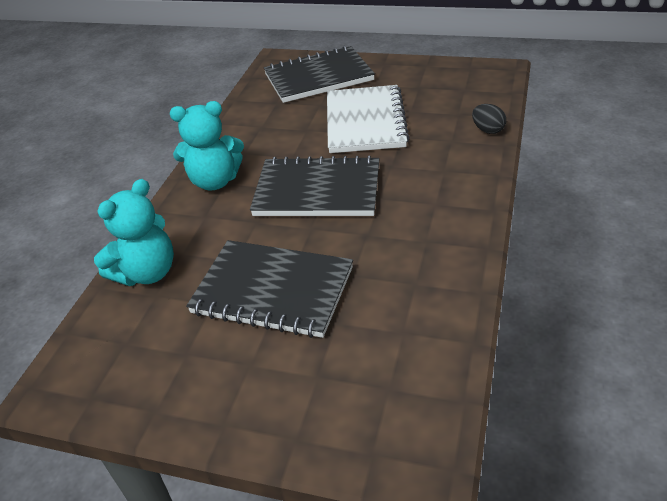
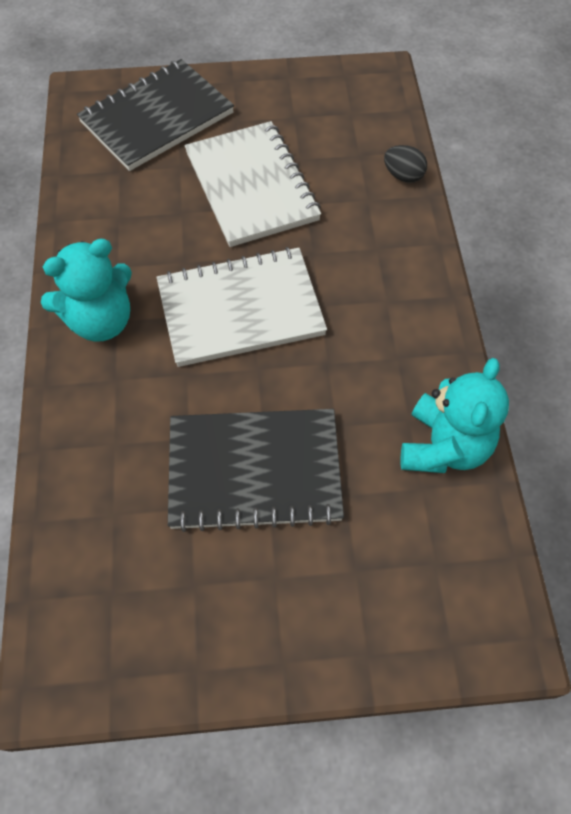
camera: 25 degrees left, 20 degrees up
(147, 273) = (84, 484): turquoise teddy bear -> turquoise teddy bear (443, 447)
(317, 190) = (240, 309): black notebook -> white notebook

